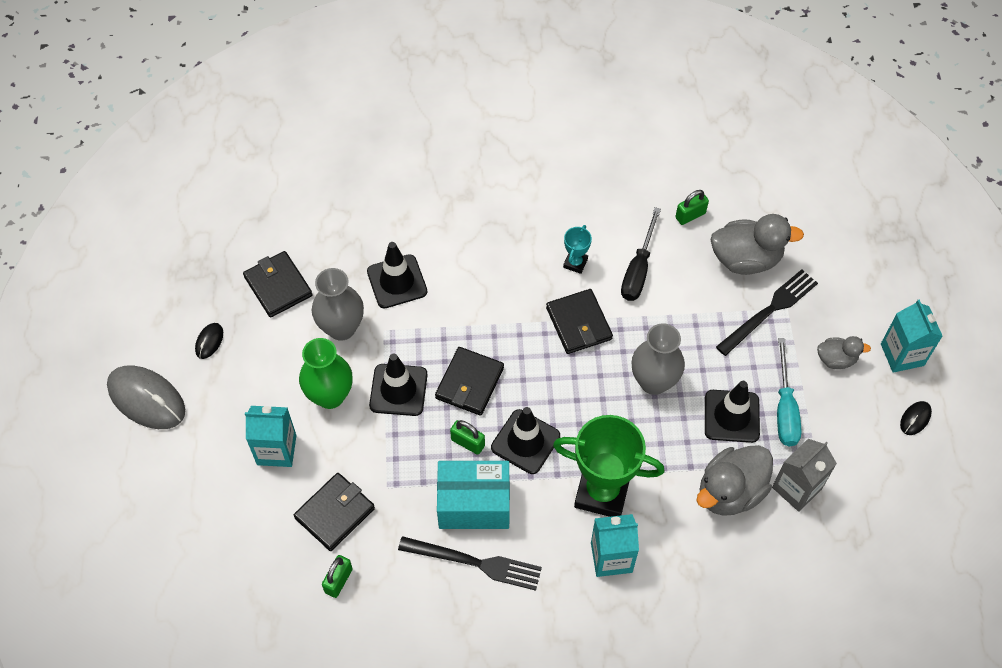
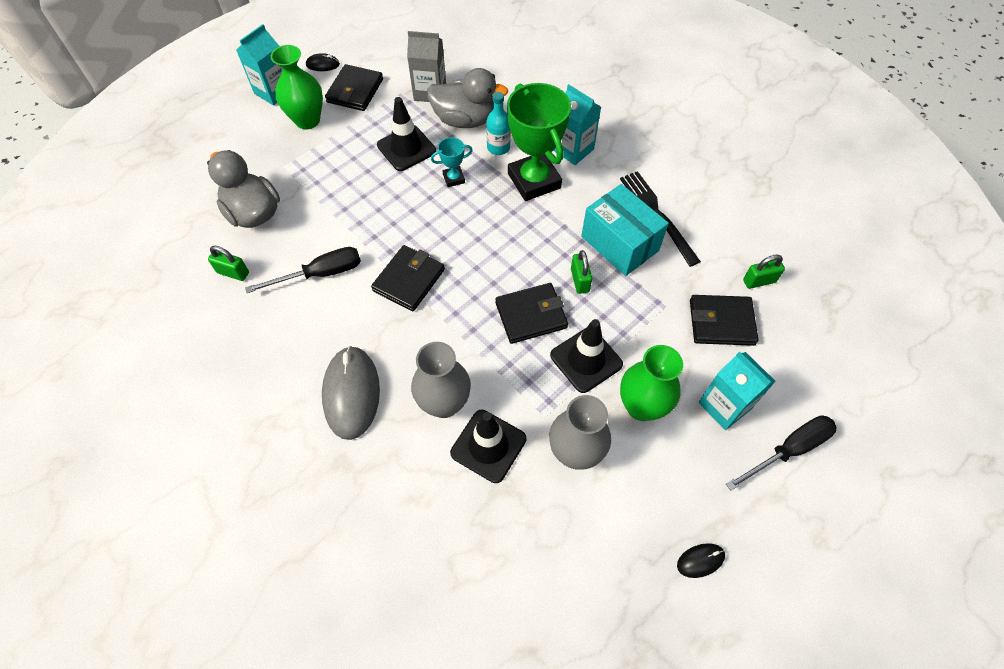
camera: 130 degrees left, 0 degrees up
(146, 399) = (804, 561): grey mouse -> grey mouse (351, 393)
(209, 460) = (788, 450): none -> black screwdriver
(278, 286) = (588, 551): black wallet -> black wallet (355, 91)
(525, 442) = (542, 246): black traffic cone -> none
(575, 263) = (350, 321): turquoise trophy -> turquoise trophy (453, 178)
(653, 382) = (418, 204): grey vase -> grey vase (444, 403)
(668, 493) = (498, 147): none -> turquoise bottle
(769, 311) = (294, 174): black fork -> none
(785, 408) = (374, 126): turquoise screwdriver -> none
(836, 359) = (307, 120): grey duck -> green vase

